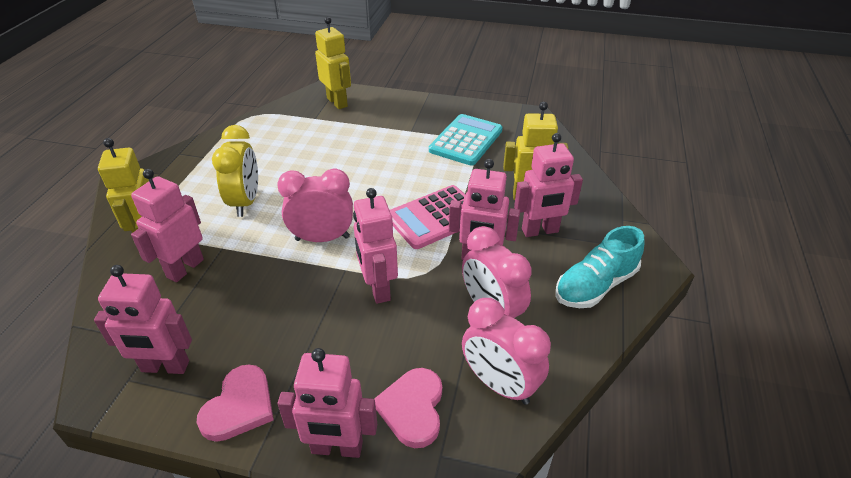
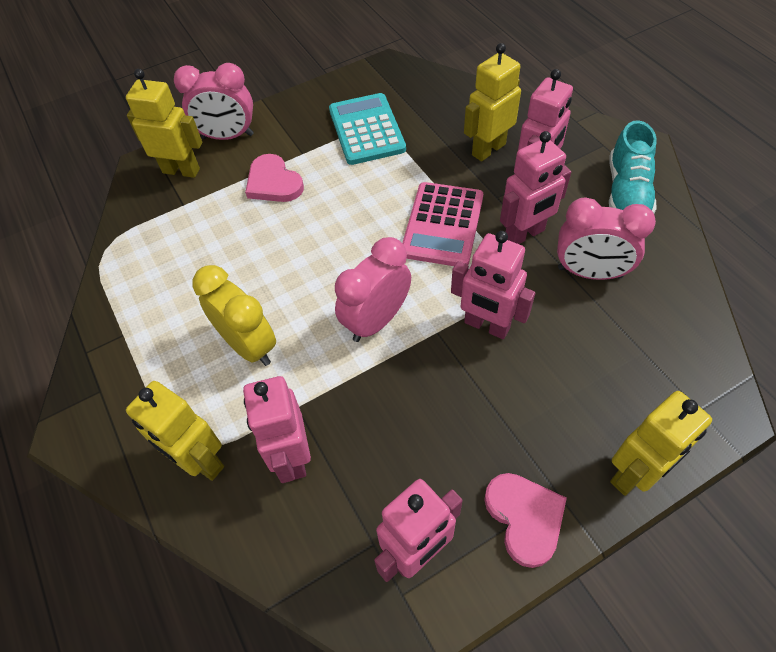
camera: 40 degrees left, 15 degrees up
(337, 448) = (634, 474): pink robot -> yellow robot
(412, 408) = (640, 395): pink heart -> pink heart (273, 182)
(499, 384) = (666, 324): pink clock -> pink clock (227, 136)

